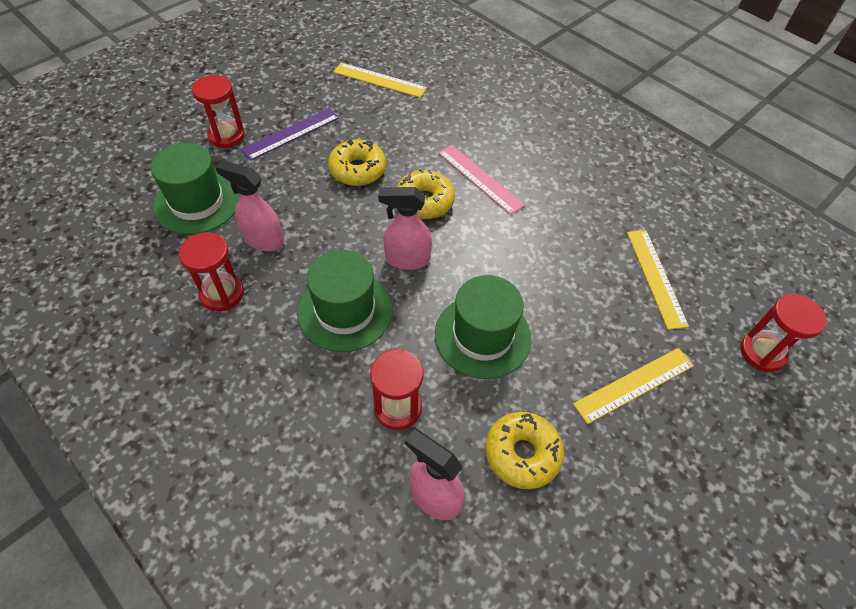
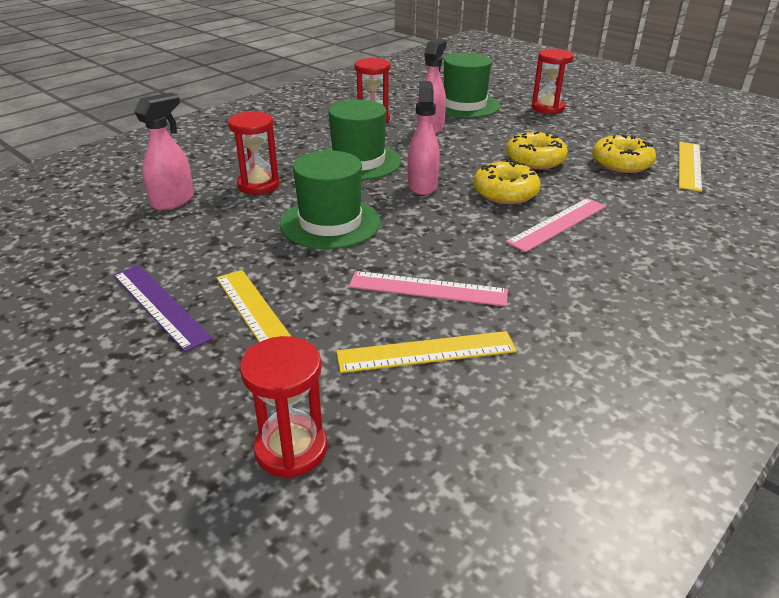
camera: 90 degrees right, 20 degrees down
(291, 134) = (568, 130): purple ruler -> purple ruler (160, 305)
(522, 454) = (197, 240): yellow donut -> yellow donut (621, 163)
(581, 270) = (428, 289): none -> pink ruler

